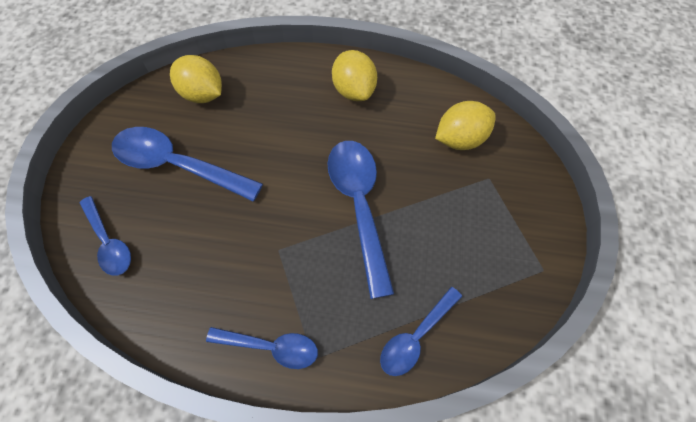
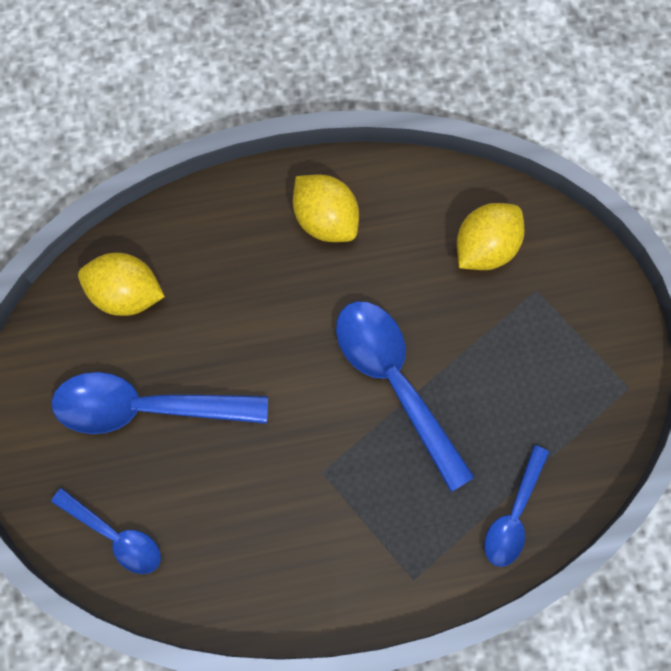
camera: 20 degrees left, 10 degrees up
(271, 347) = (363, 584): blue spoon -> none

